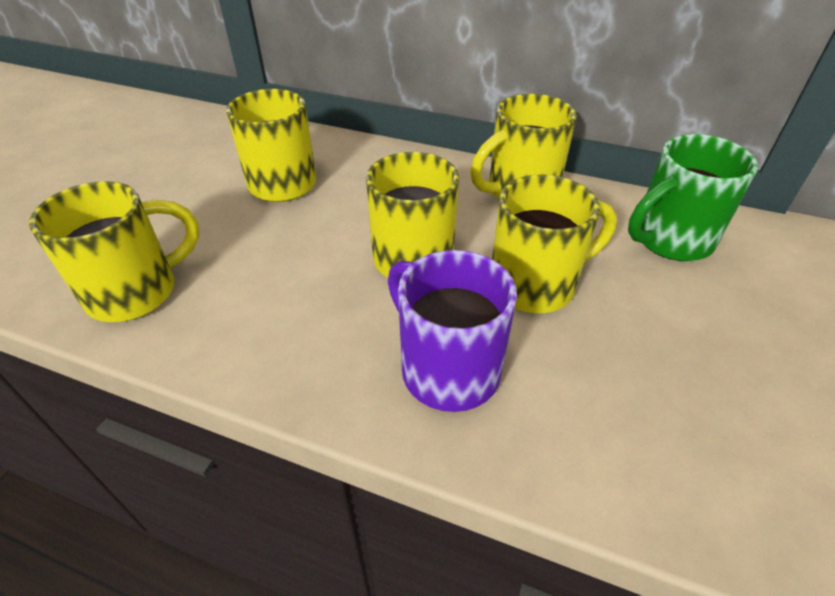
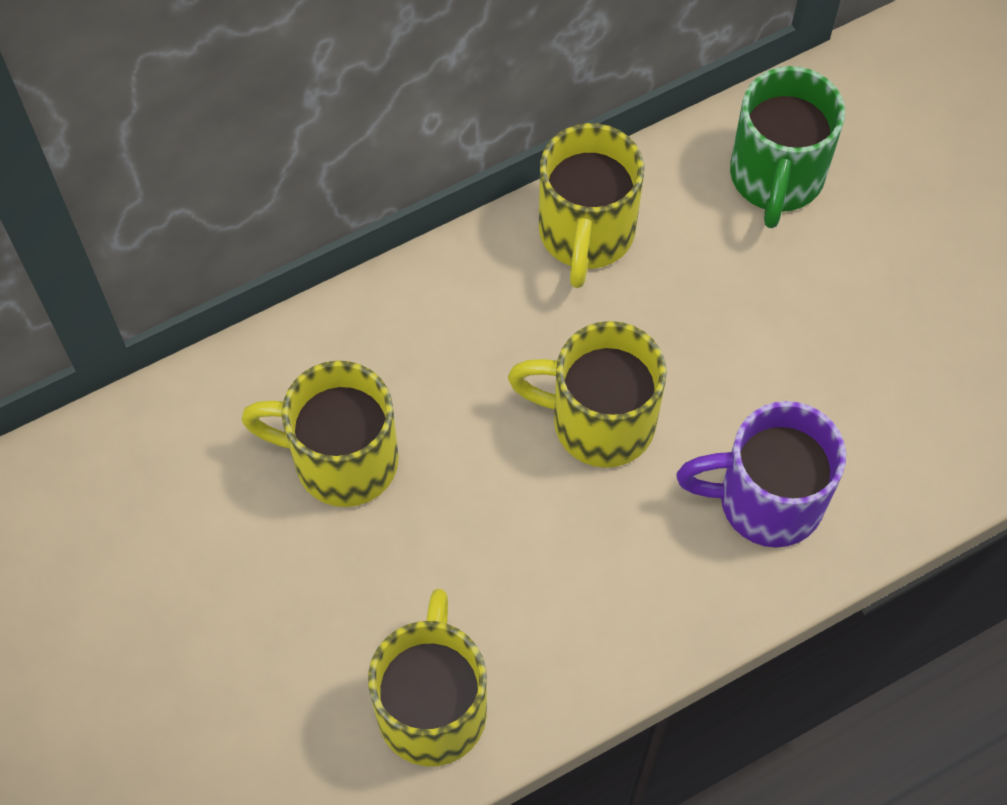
camera: 50 degrees left, 20 degrees up
(535, 285) = (731, 348): yellow mug -> none

